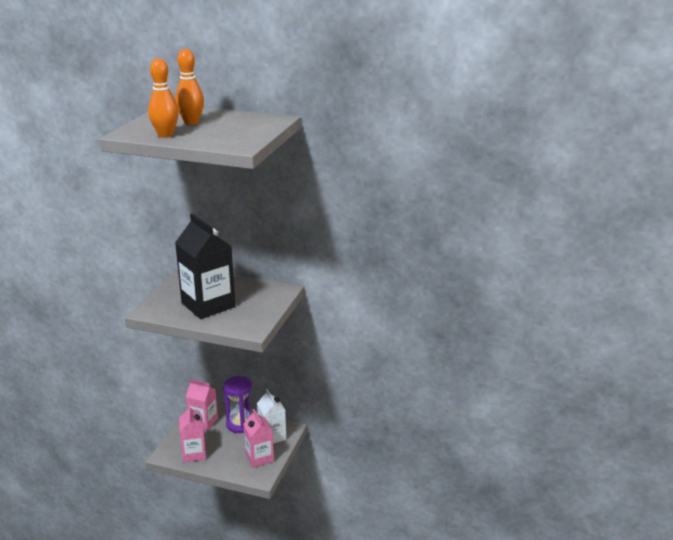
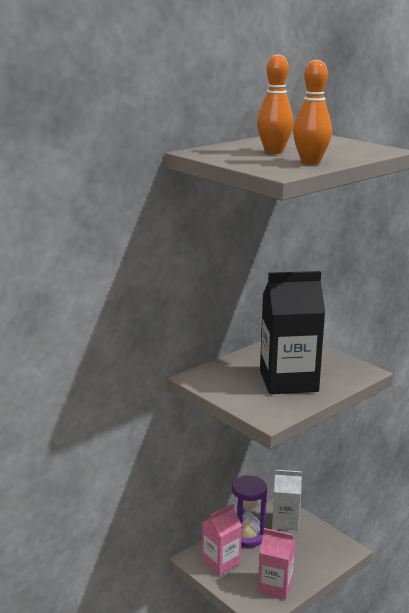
camera: 60 degrees left, 5 degrees down
(259, 458) = (315, 541): pink carton -> none

